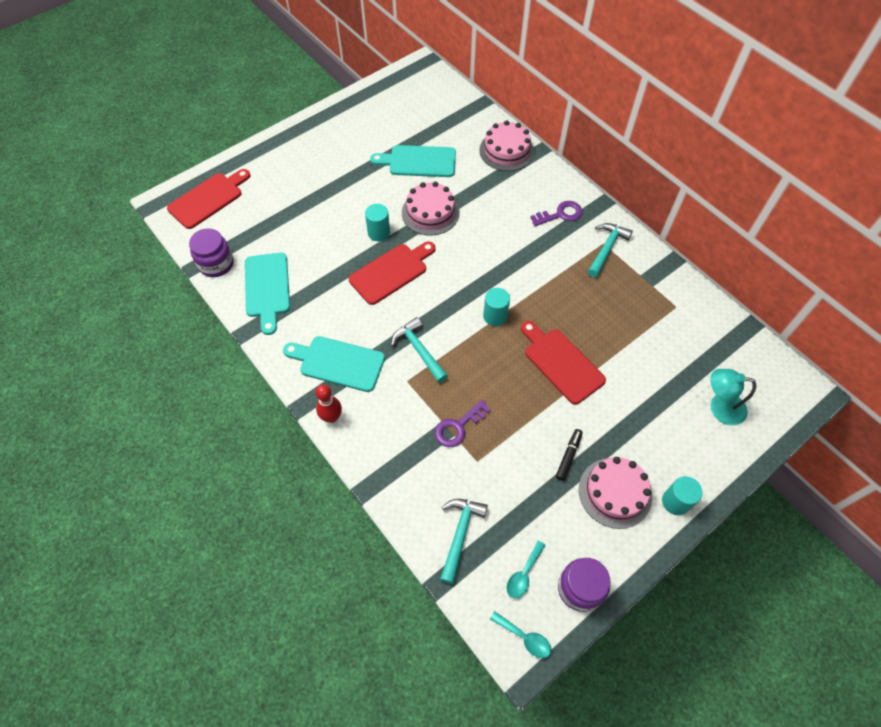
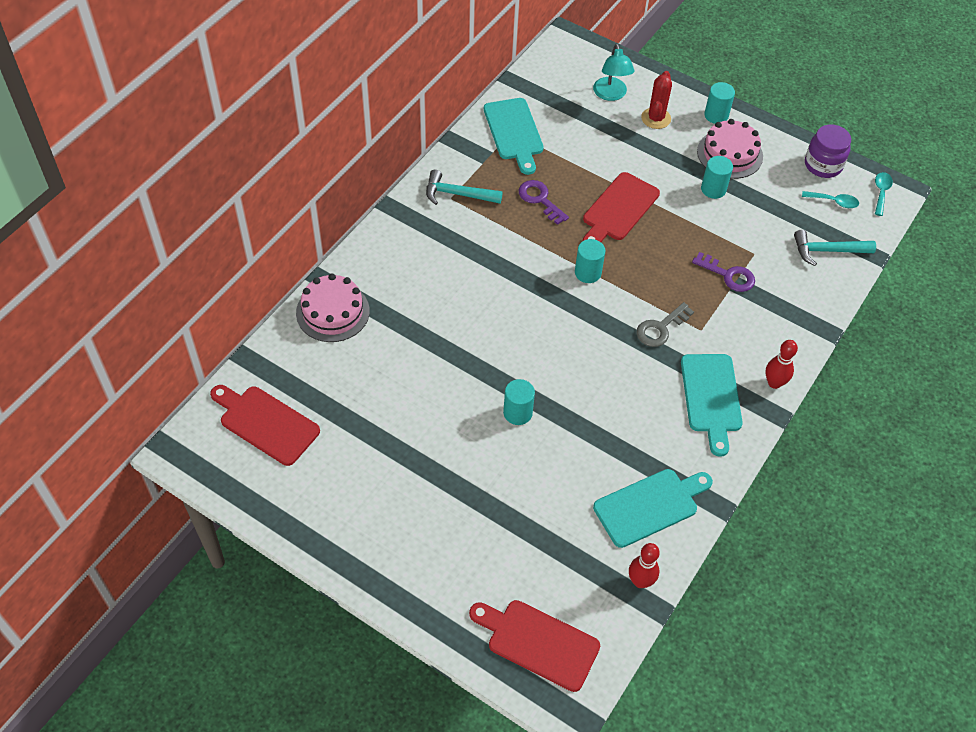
camera: 110 degrees left, 5 degrees down
(216, 264) = (640, 581): purple jar -> red bowling pin
(391, 272) = (571, 383): red cutting board -> red cutting board (266, 423)
(419, 161) = (382, 402): turquoise cutting board -> turquoise cutting board (514, 132)
(419, 350) = (660, 328): turquoise hammer -> grey key
(430, 212) = (465, 367): pink cake -> none
(560, 214) = (422, 241): purple key -> purple key (540, 199)
(568, 456) = (713, 189): black marker -> turquoise cylinder
(678, 438) = (656, 118): none -> red cactus

